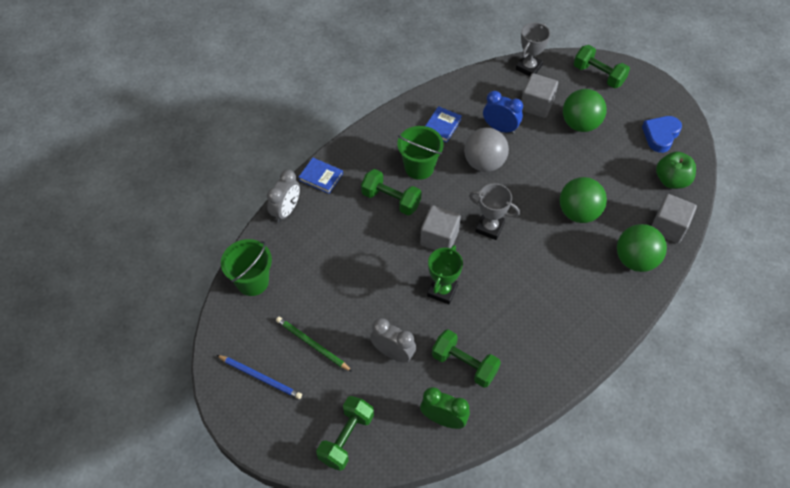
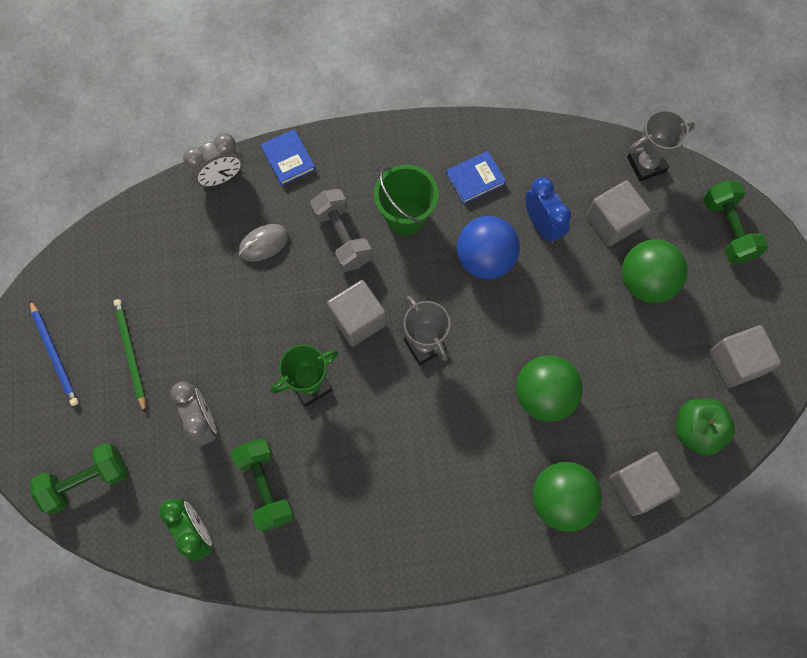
camera: 35 degrees right, 15 degrees up
(252, 281) = (125, 240): green bucket -> none
(345, 231) = (263, 243): none -> grey mouse
(391, 200) = (342, 237): green dumbbell -> grey dumbbell
(484, 163) = (485, 259): grey ball -> blue ball
(660, 135) = (736, 362): blue heart -> grey cube

